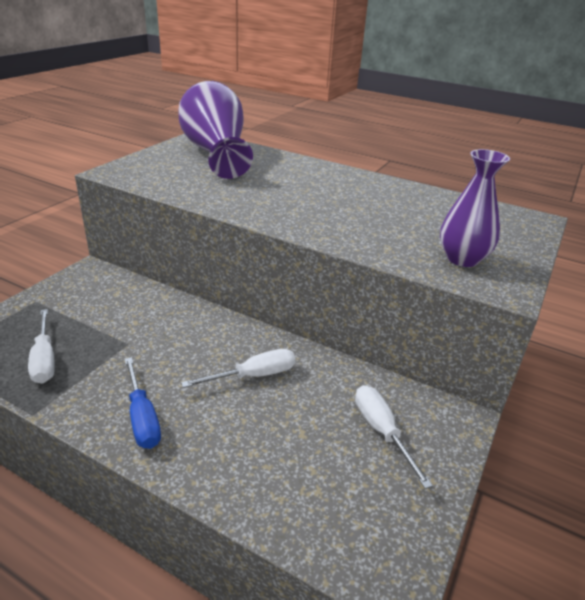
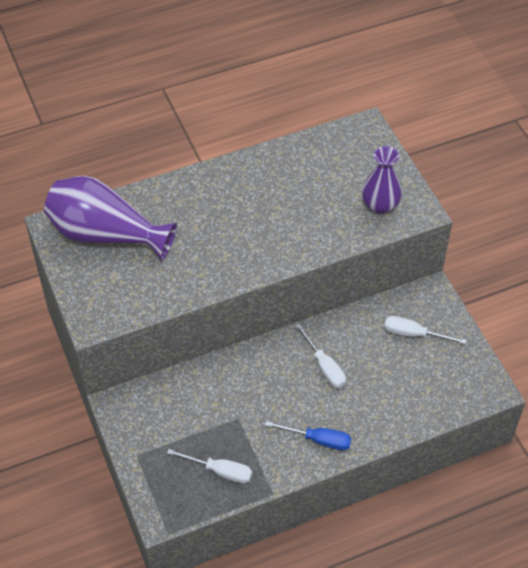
camera: 50 degrees left, 20 degrees up
(253, 376) = (324, 366): white screwdriver -> white screwdriver turned 135 degrees clockwise

